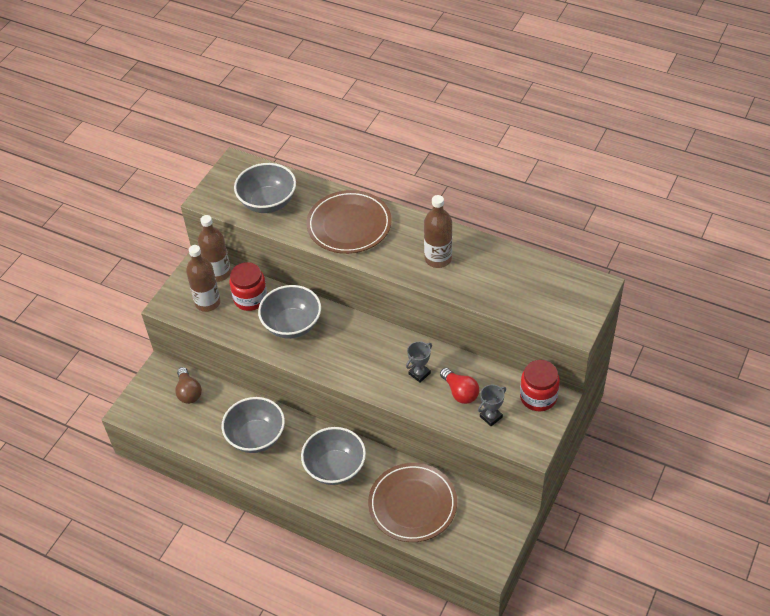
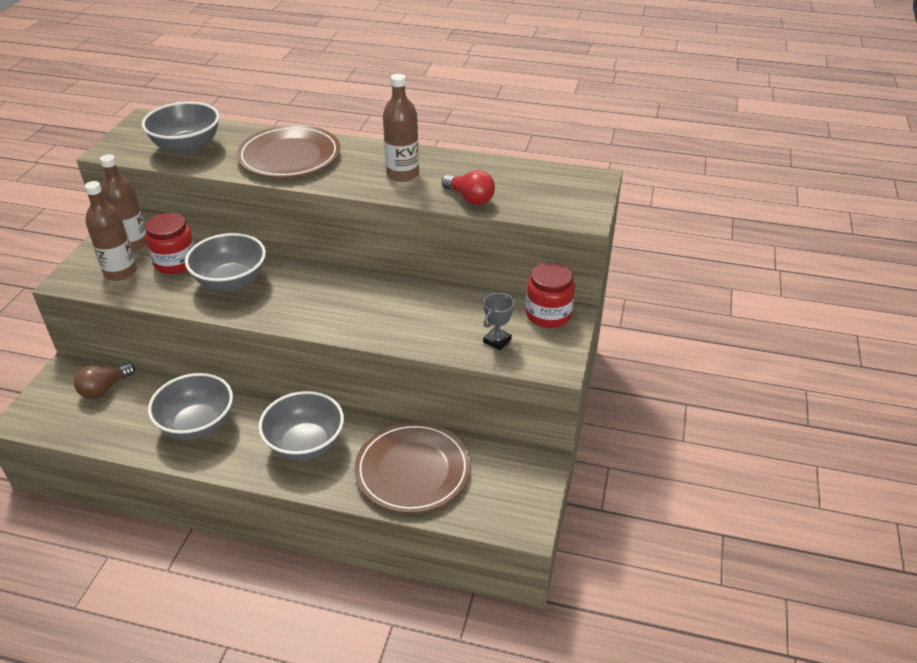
camera: 15 degrees left, 10 degrees down
(188, 392) = (104, 389): brown light bulb -> brown light bulb turned 75 degrees clockwise
(419, 373) = (398, 309): grey trophy -> none
(460, 392) = (453, 321): red light bulb -> red light bulb (470, 199)

